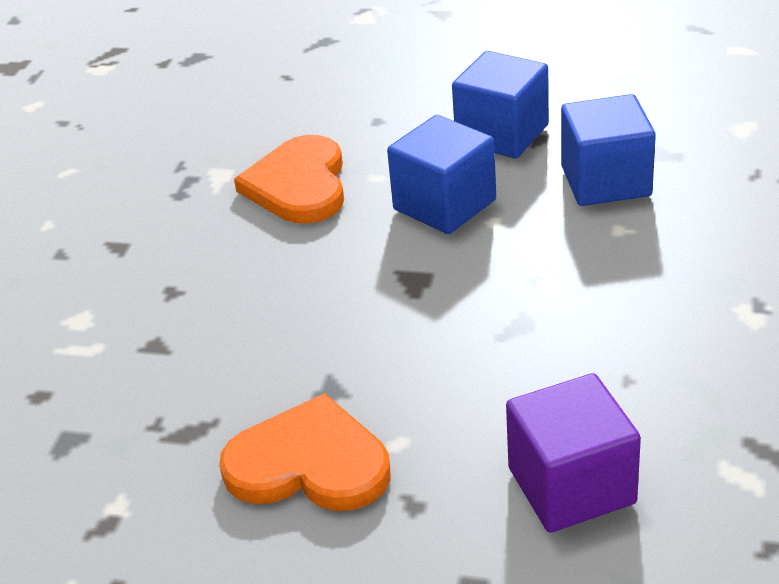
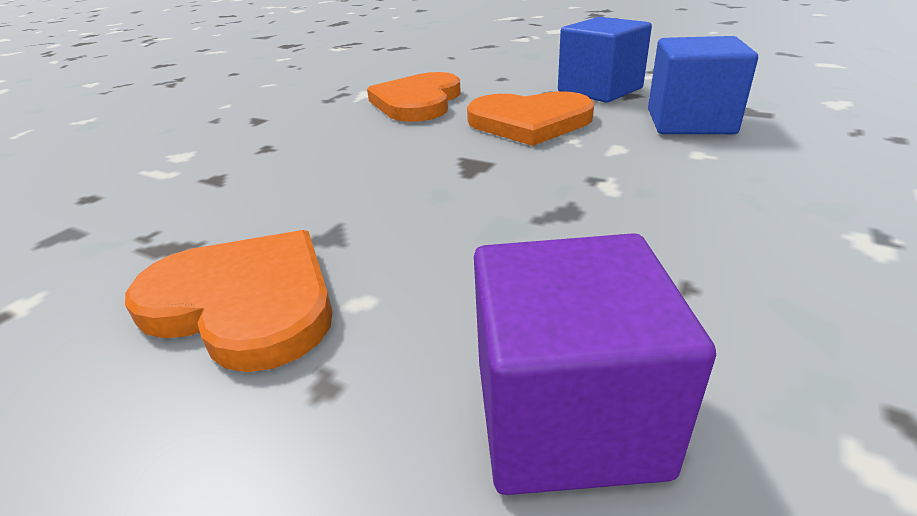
camera: 15 degrees right, 5 degrees down
(444, 205) = (529, 122): blue cube -> orange heart

